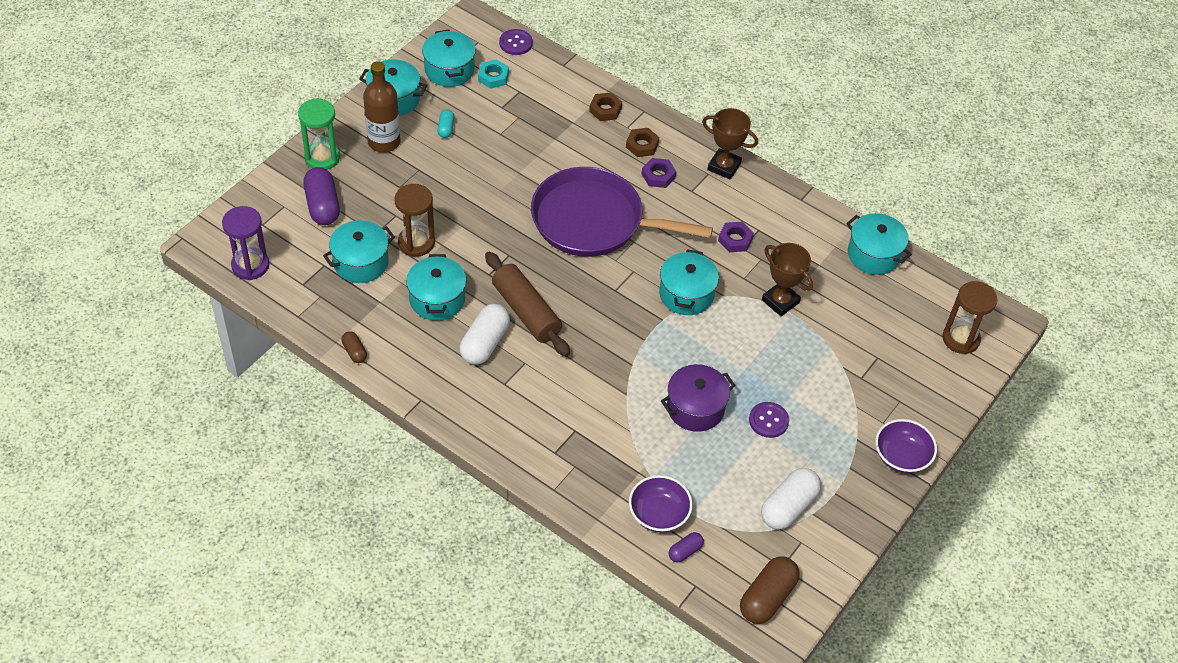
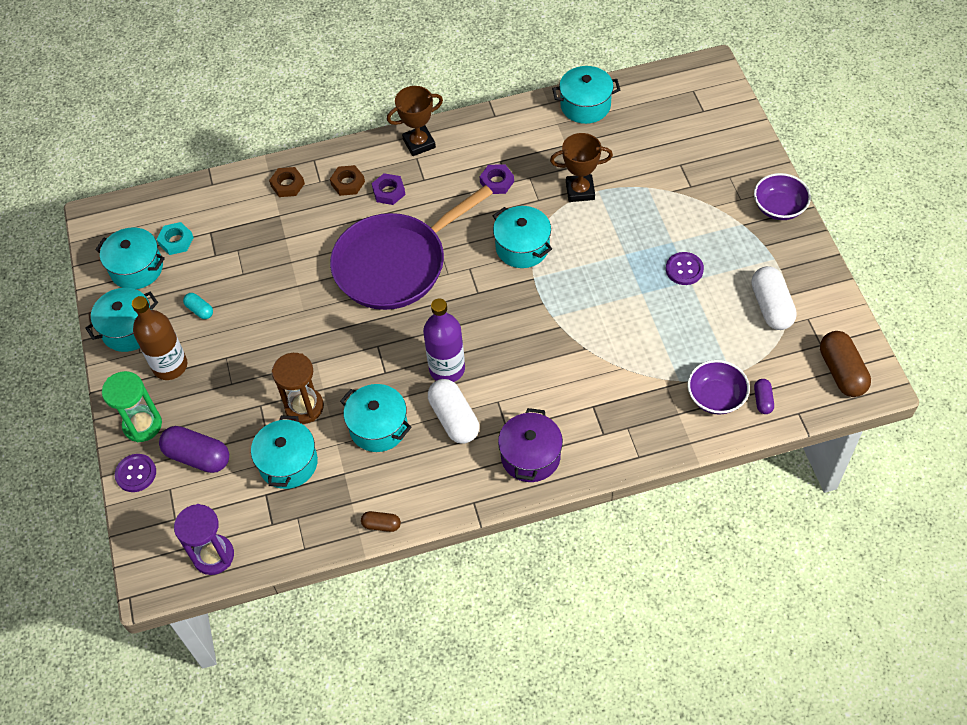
camera: 45 degrees left, 5 degrees up
(515, 43) = (155, 202): purple button -> purple button (136, 473)
(526, 312) = (447, 369): brown rolling pin -> purple bottle
(695, 408) = (635, 310): purple pot -> purple pot (530, 456)
(960, 339) = (704, 105): brown hourglass -> none

